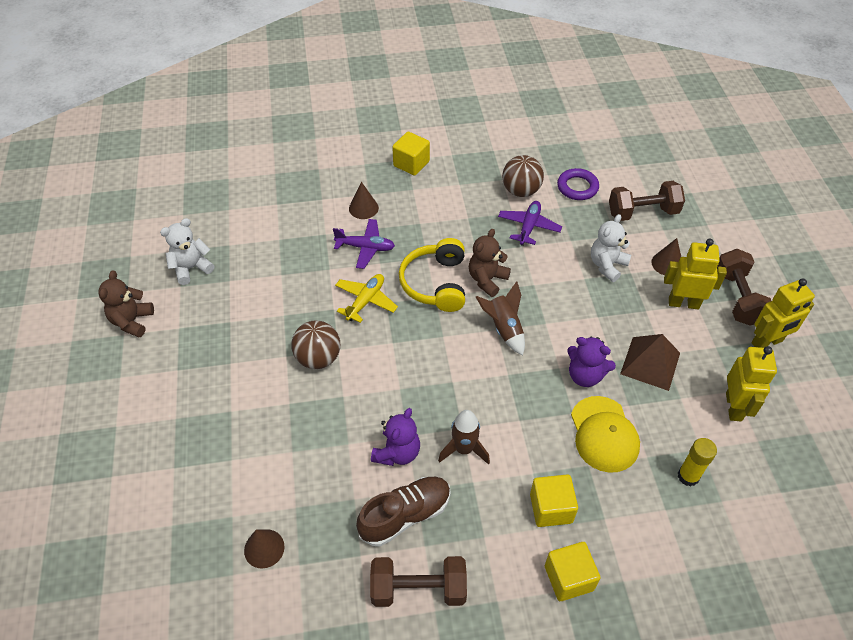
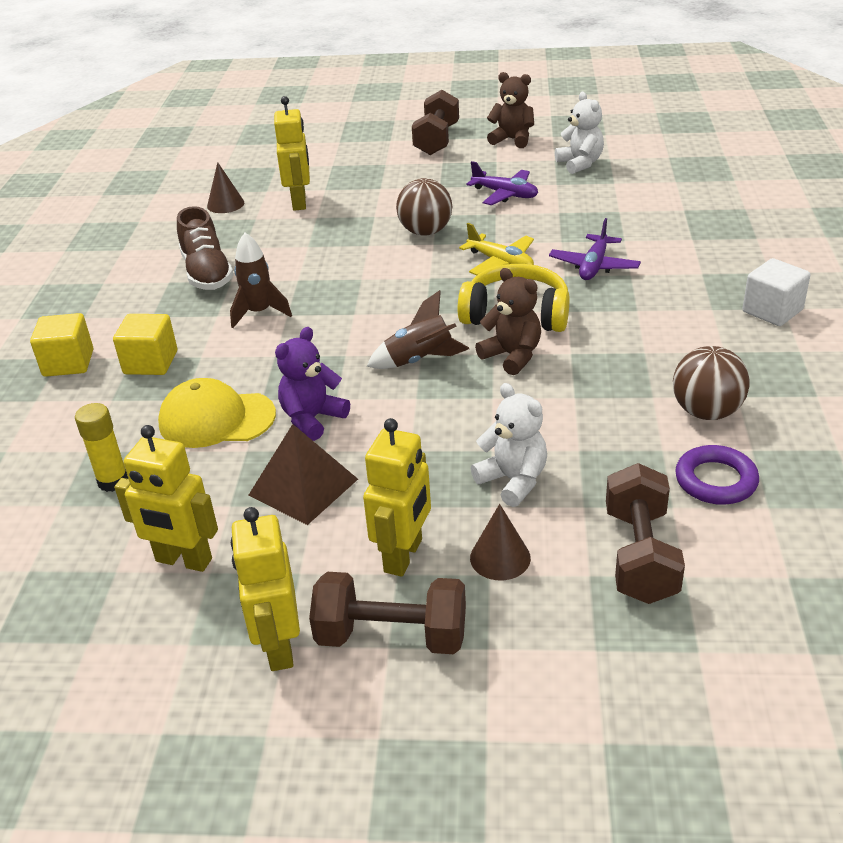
camera: 105 degrees right, 15 degrees down
(260, 475) = (299, 202): none -> yellow robot
(363, 208) = (672, 268): brown cone -> none
(397, 452) = (280, 272): purple teddy bear -> none
(411, 164) = (772, 311): yellow cube -> white cube
(418, 589) = (130, 275): brown dumbbell -> brown dumbbell (437, 140)
(529, 227) = (617, 409): purple plane -> purple plane (505, 194)

